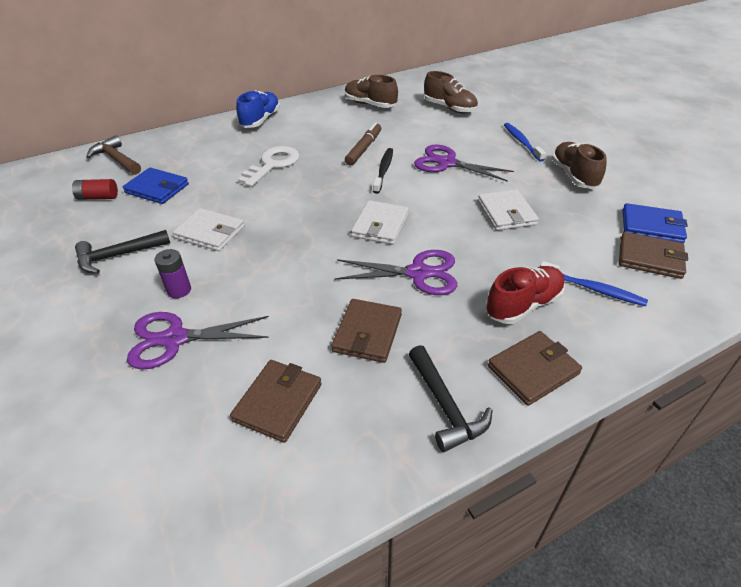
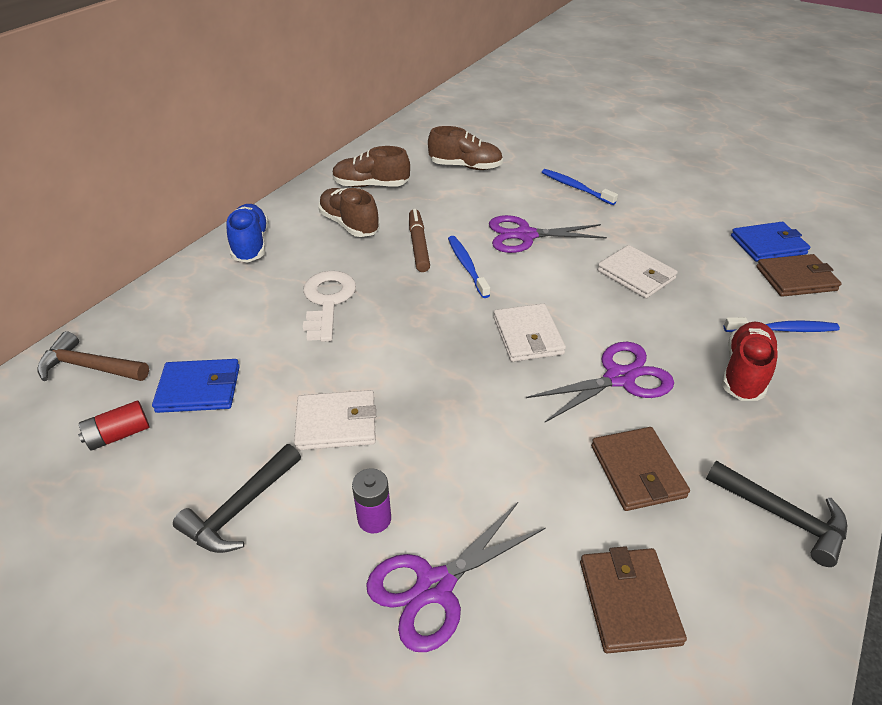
camera: 30 degrees left, 0 degrees up
(383, 170) = (467, 266): black toothbrush -> blue toothbrush
(533, 370) = (814, 438): brown wallet -> none
(574, 176) = (657, 212): brown shoe -> brown shoe (349, 224)

